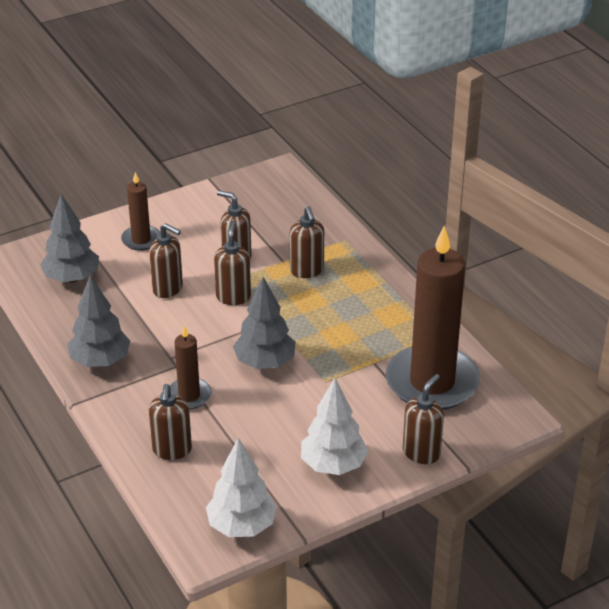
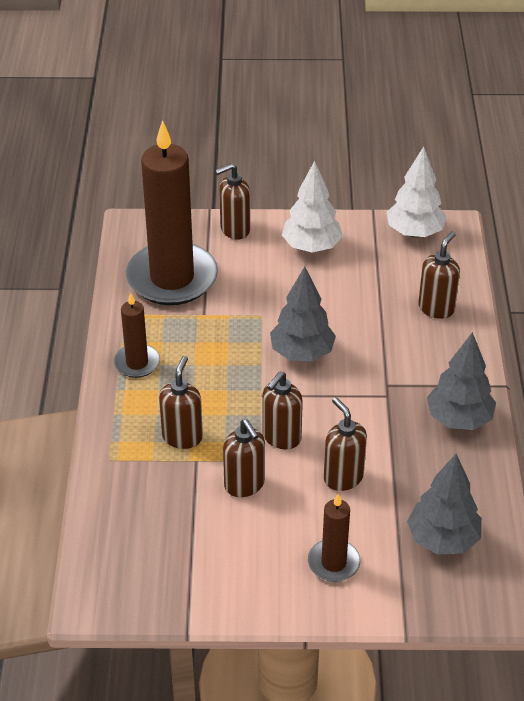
camera: 150 degrees left, 5 degrees up
(189, 396) = (392, 350): brown candle -> brown candle (137, 363)

